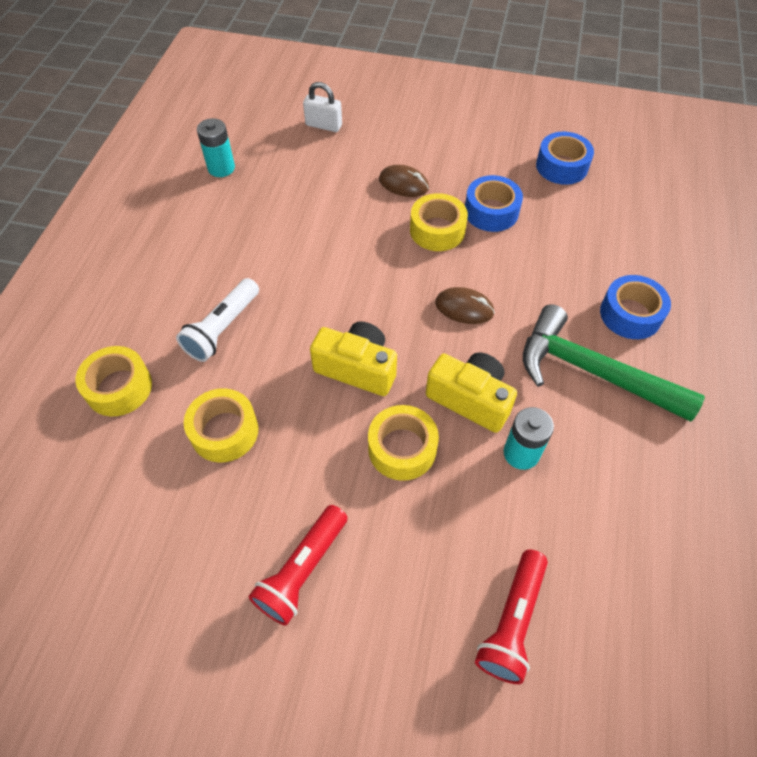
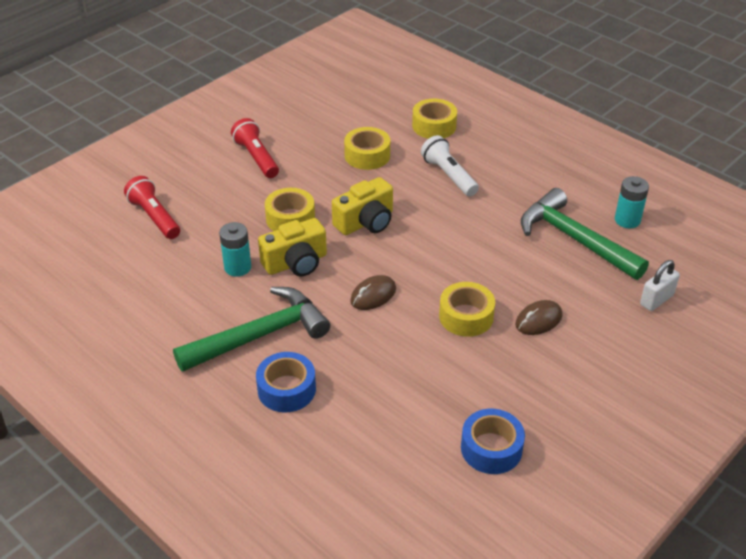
camera: 120 degrees right, 15 degrees down
(274, 194) = (574, 239): none -> green hammer
(491, 211) = (464, 362): blue tape -> none

